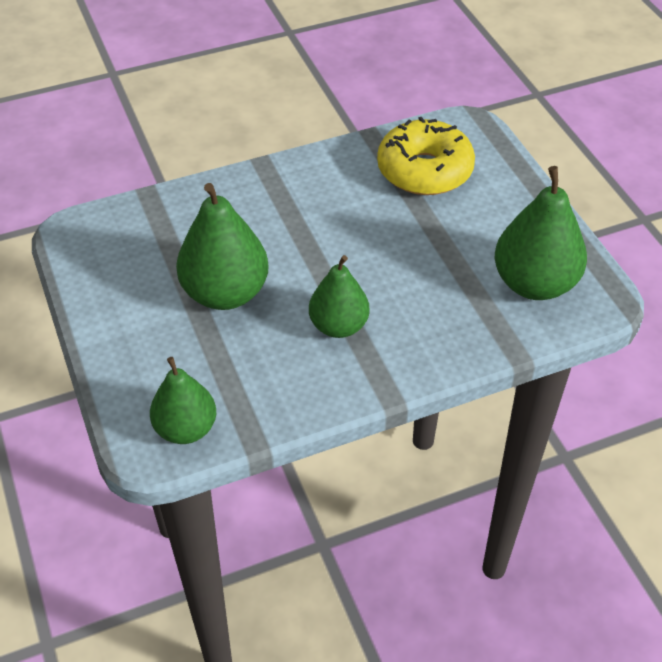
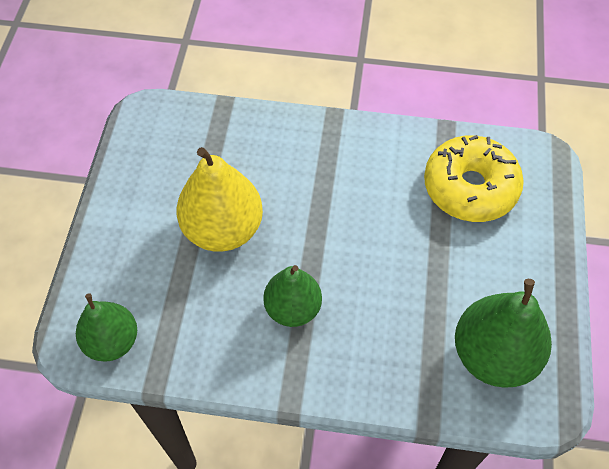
camera: 30 degrees right, 10 degrees up
(225, 293) = (223, 229): green pear -> yellow pear

